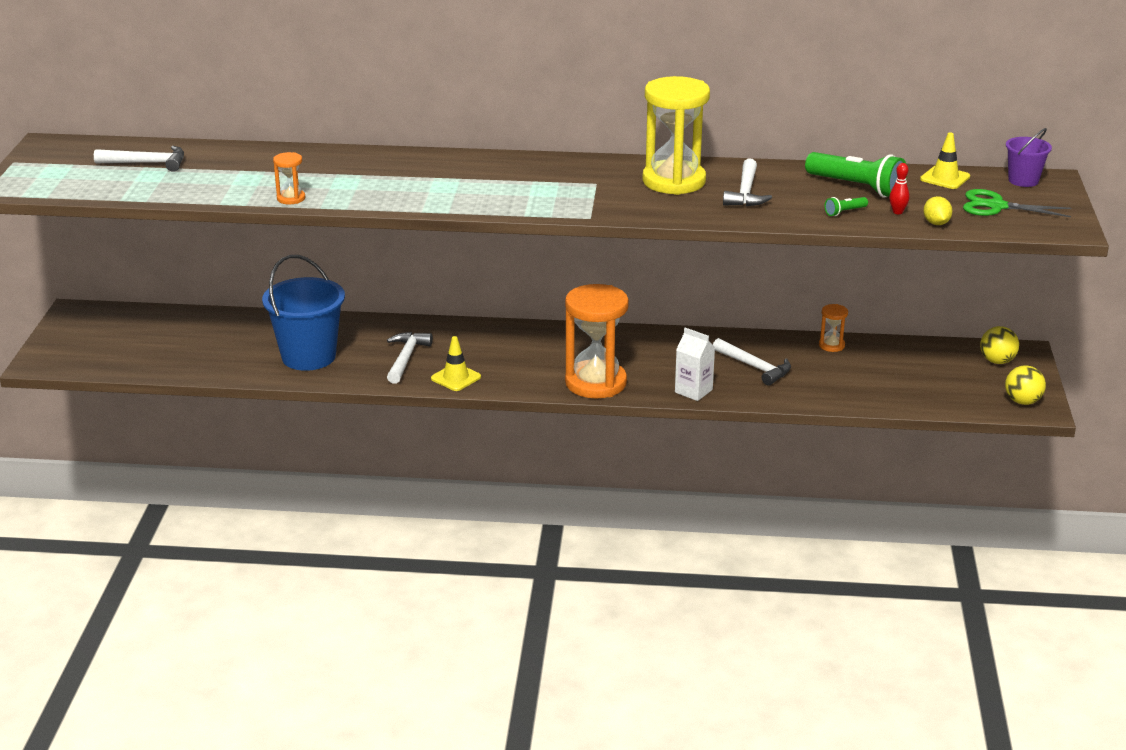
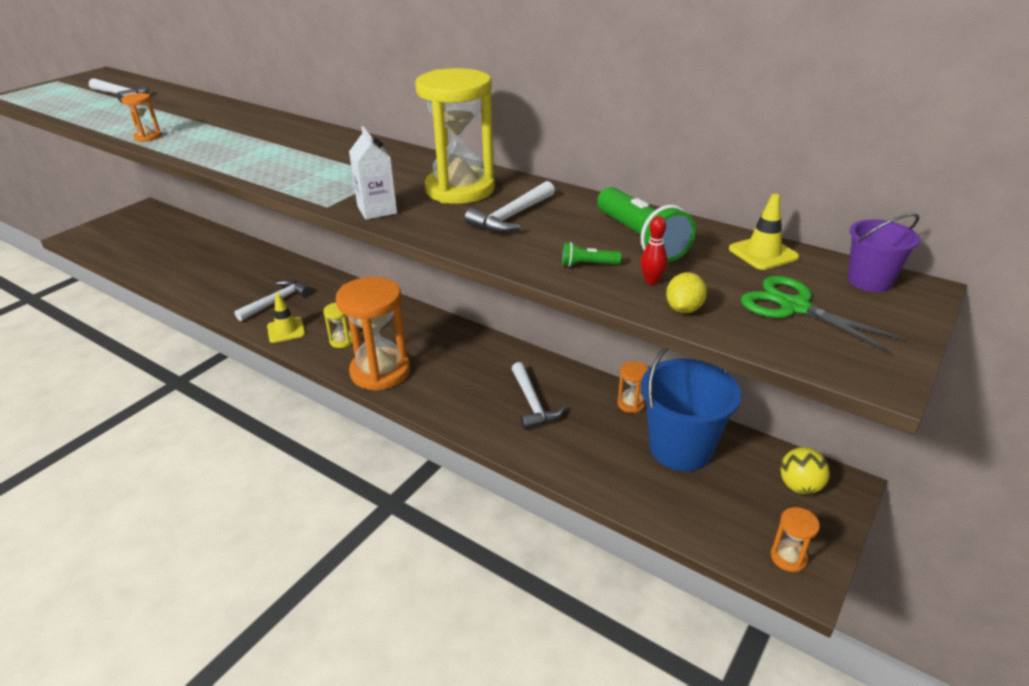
camera: 30 degrees right, 5 degrees up
(308, 357) = (219, 280): blue bucket -> blue bucket (680, 449)
(525, 371) = (342, 341): none -> yellow hourglass
(693, 391) = (450, 410): white carton -> white carton (377, 210)
(1022, 401) = (788, 557): yellow ball -> orange hourglass

